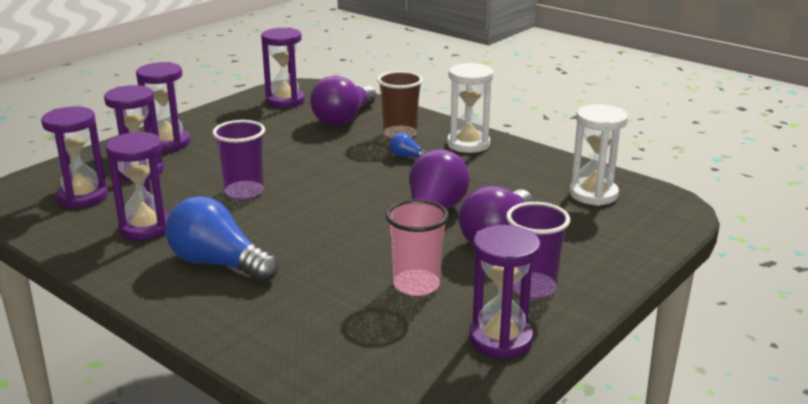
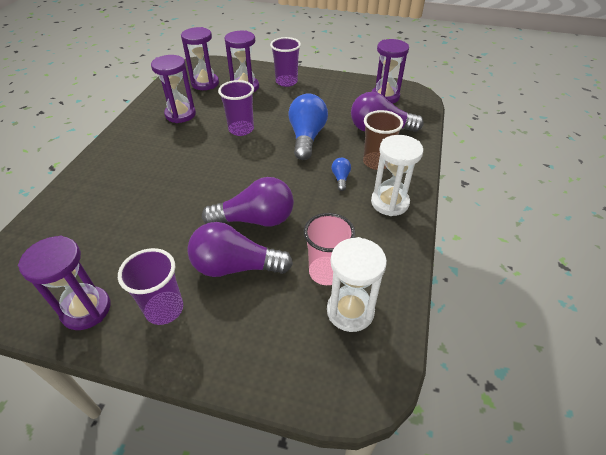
camera: 65 degrees right, 20 degrees up
(168, 143) = (286, 82): purple hourglass -> purple cup
(219, 264) = (149, 153): blue light bulb -> blue light bulb (306, 137)
(416, 285) = (149, 242): pink cup -> pink cup (326, 272)

